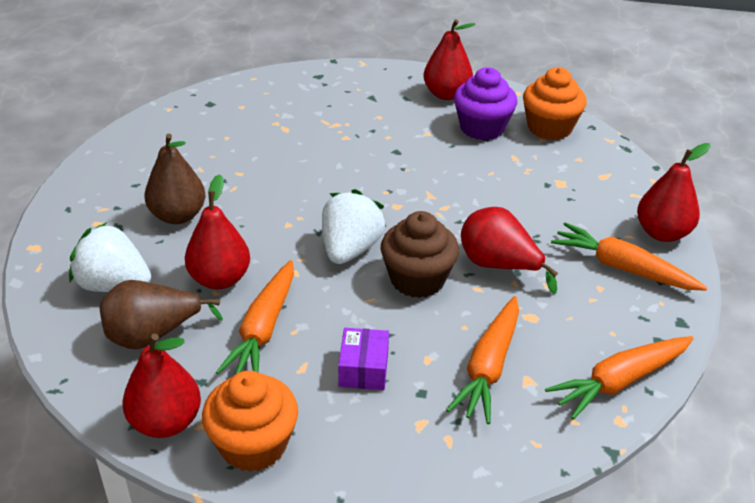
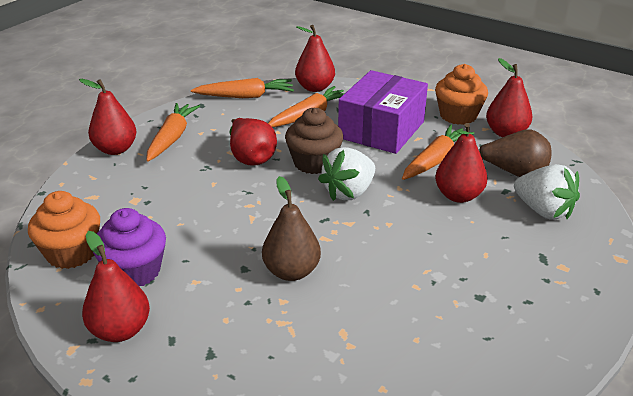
camera: 155 degrees left, 5 degrees down
(178, 216) = (486, 255): brown pear -> brown pear (291, 271)
(363, 369) = (381, 129): purple box -> purple box, size x2.23
(533, 445) = (315, 88): none -> red pear
(622, 268) = (172, 138): orange carrot -> orange carrot turned 135 degrees counterclockwise

